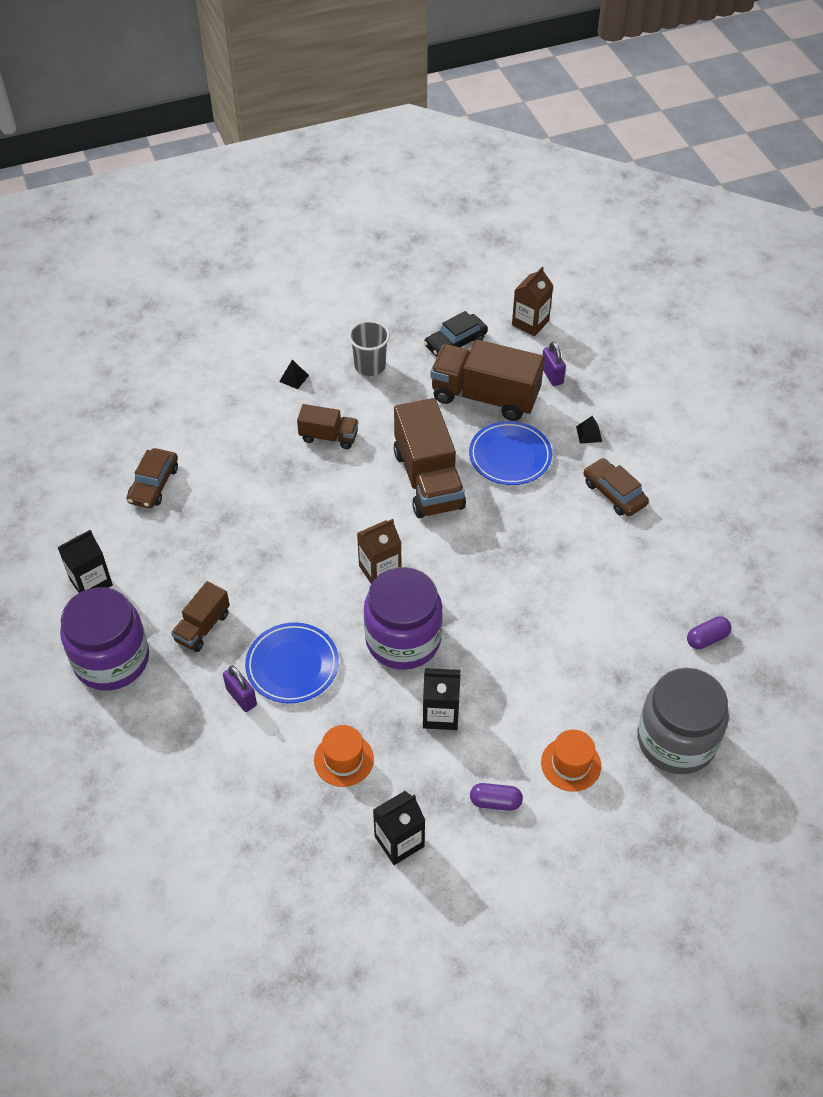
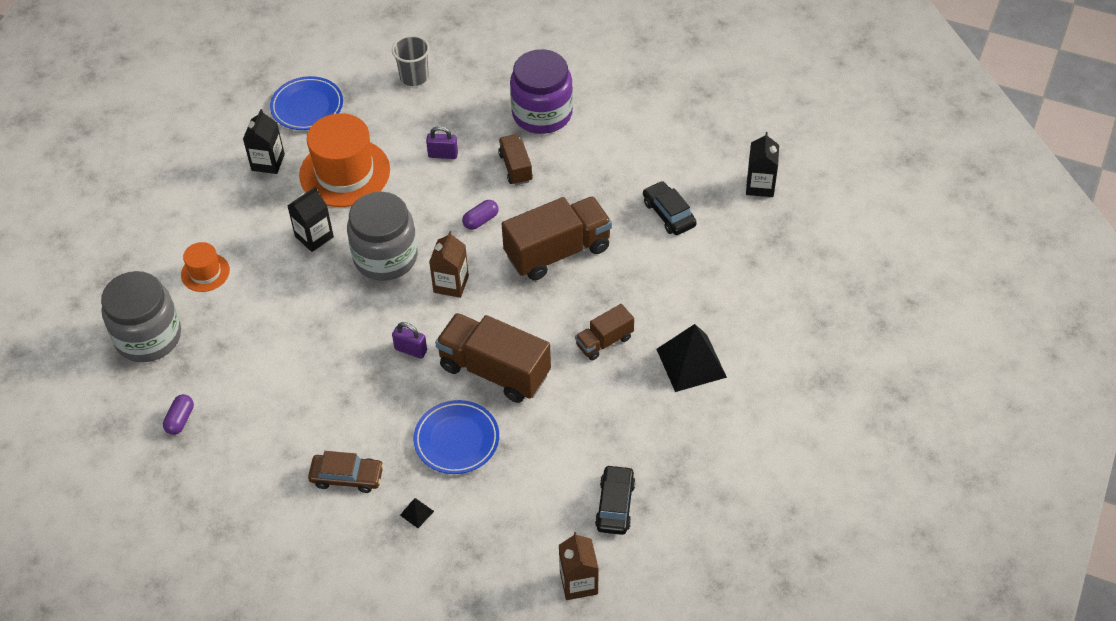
camera: 135 degrees right, 0 degrees up
(91, 582) = (615, 136): black carton -> black carton (760, 186)
(154, 484) = (669, 214): brown car -> black car
(292, 665) = (435, 191): blue plate -> blue plate (307, 107)
(294, 378) = (691, 363): black pyramid -> black pyramid, size x2.38
(343, 759) = (345, 172): orange hat -> orange hat, size x1.96
(370, 366) = (652, 423): grey cup -> grey cup (414, 77)
(403, 639) = (385, 257): purple jar -> grey jar
(485, 397) = (533, 474): brown truck -> brown truck (557, 252)
(495, 802) = (232, 220): purple capsule -> purple capsule (481, 220)
(552, 375) = (503, 543): purple padlock -> purple padlock (411, 350)

